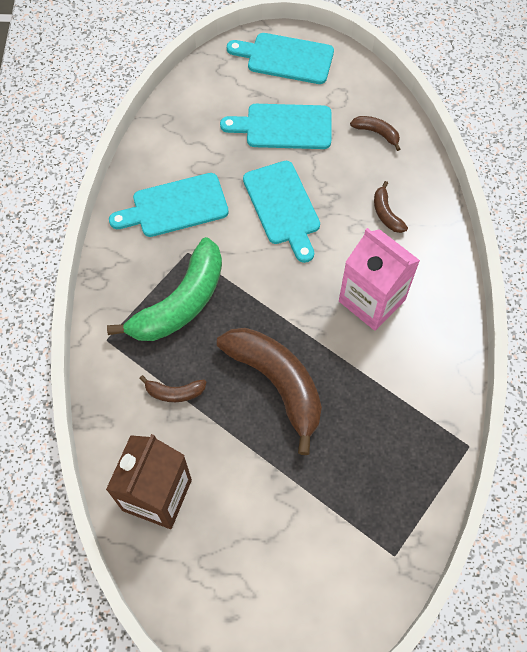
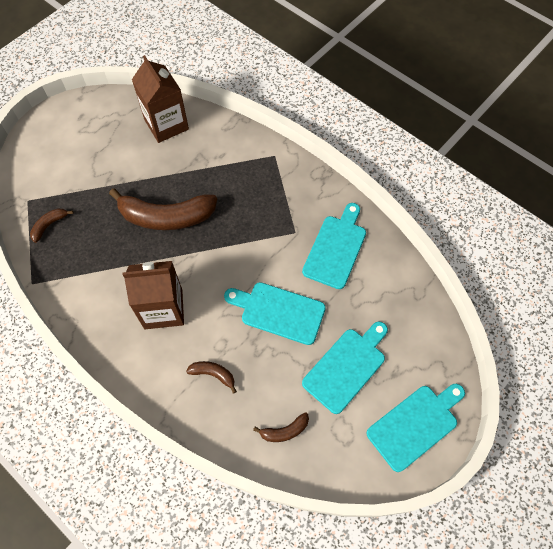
camera: 130 degrees right, 0 degrees up
(175, 392) = (211, 166): brown banana -> brown banana (49, 225)
(181, 302) = (263, 205): green banana -> none
(372, 300) = (163, 309): pink carton -> brown carton

